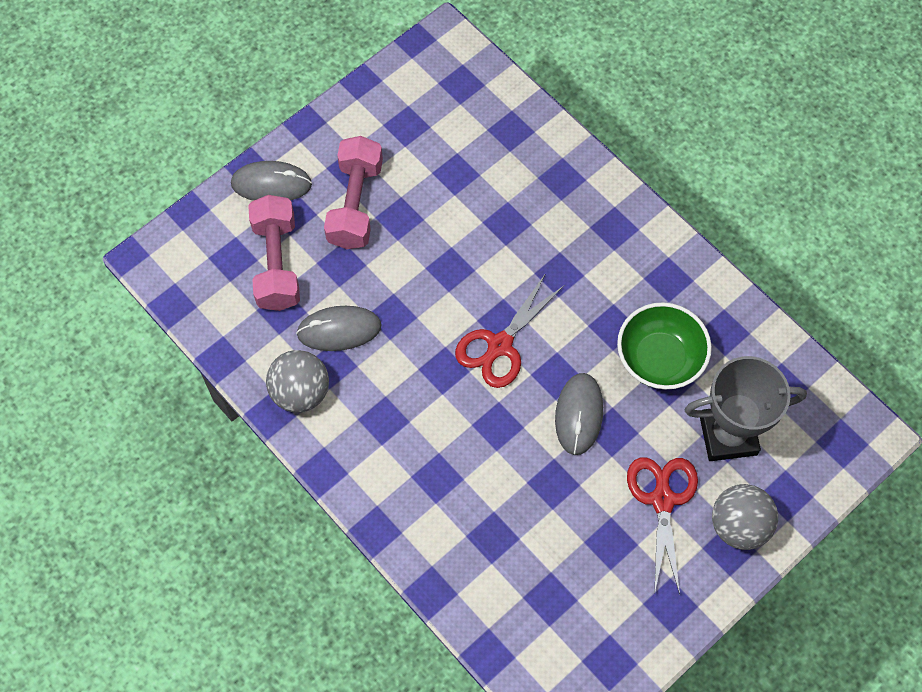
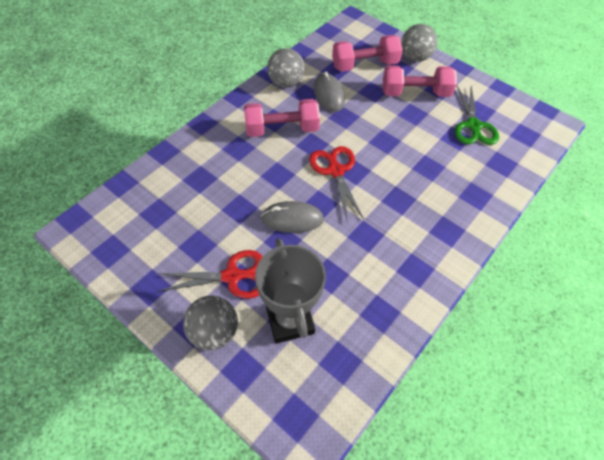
camera: 80 degrees right, 10 degrees down
(271, 184) = (415, 57): grey mouse -> grey ball
(407, 410) = (281, 129): none -> pink dumbbell
(436, 144) = (473, 126): none -> green scissors
(500, 345) = (335, 171): red scissors -> red scissors turned 45 degrees clockwise
(659, 359) = (346, 267): green bowl -> none

